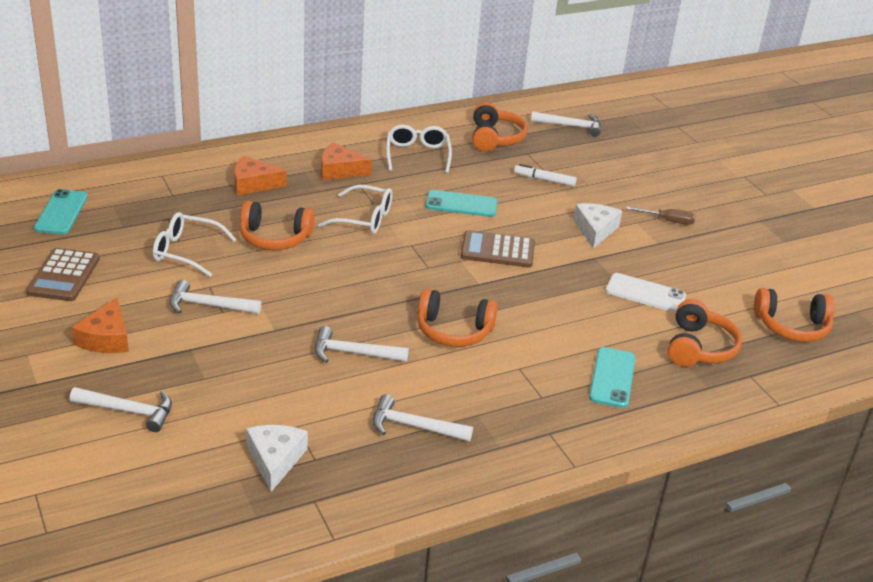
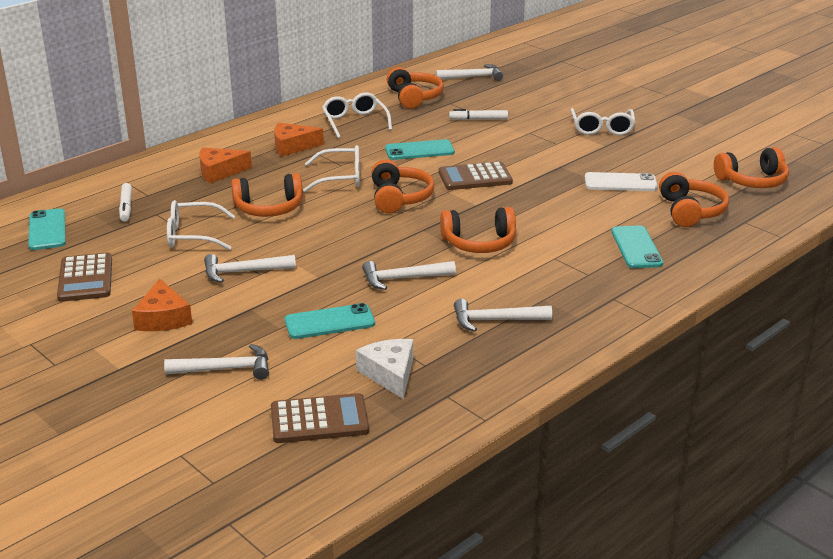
camera: 15 degrees left, 5 degrees down
(145, 204) = (126, 207): none -> white marker
(179, 492) = (319, 420): none -> brown calculator
(254, 384) = (329, 322): none -> turquoise phone
(407, 256) = (399, 198): none -> orange headphones
(595, 230) = (547, 146): white cheese -> none
(668, 221) = (602, 128): brown screwdriver -> white glasses

